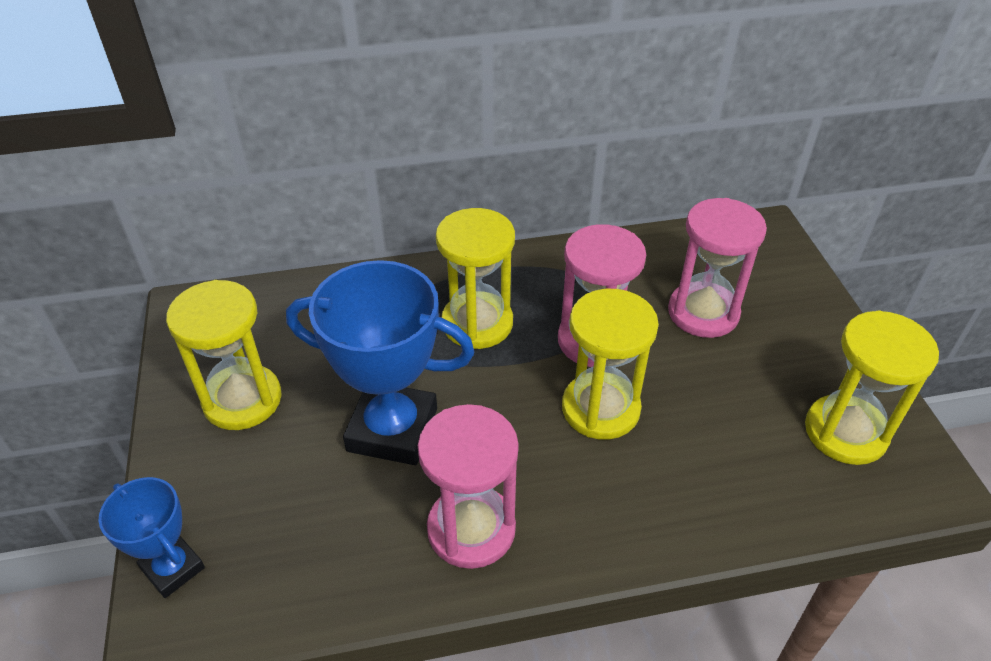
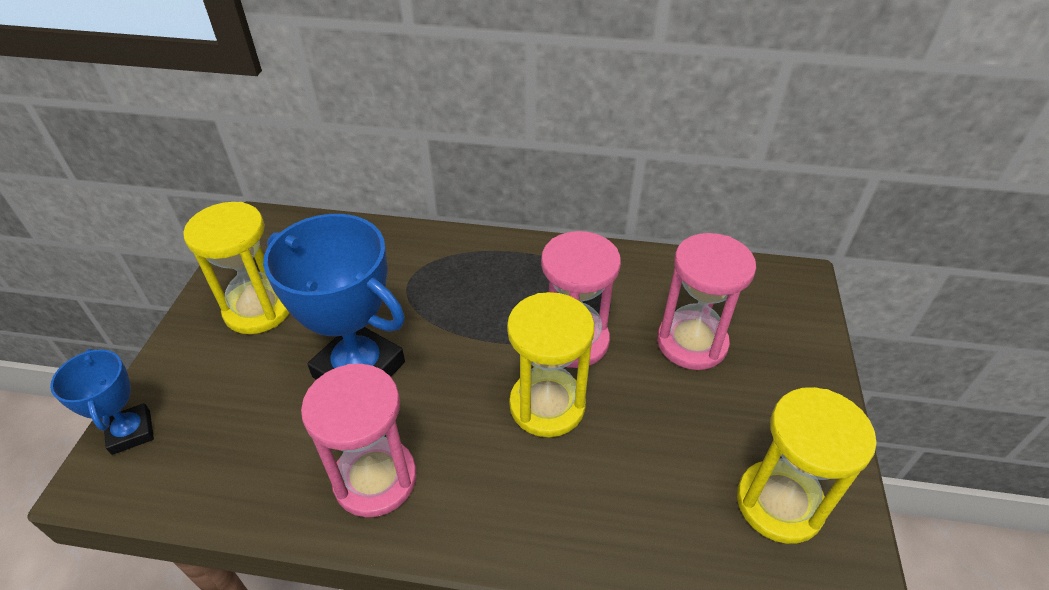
camera: 20 degrees right, 0 degrees up
(477, 323) = (479, 297): yellow hourglass -> none

